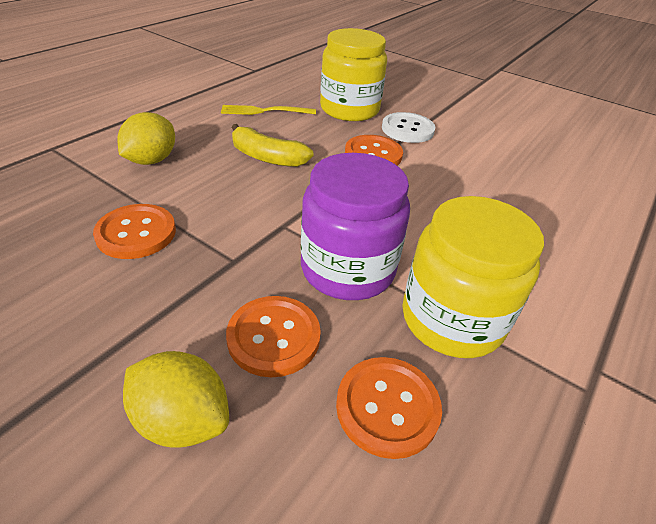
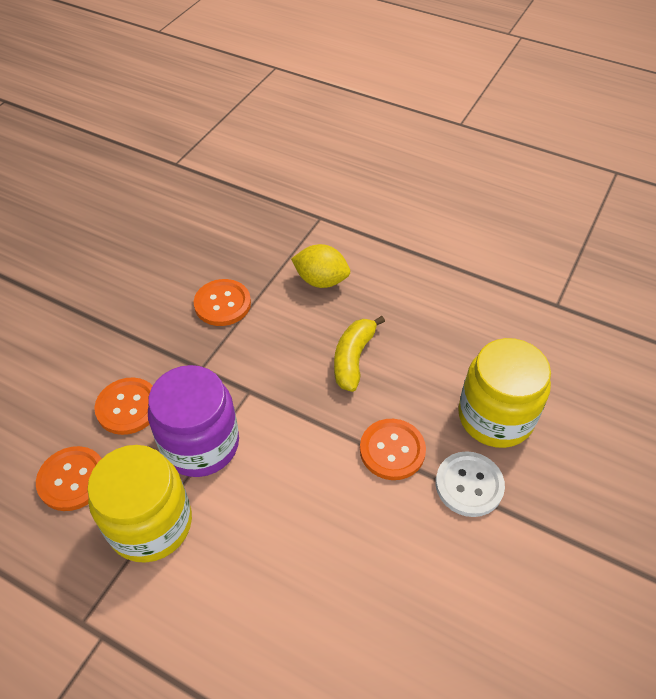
camera: 85 degrees right, 10 degrees up
(182, 419) = (69, 376): yellow lemon -> none
(264, 111) = (449, 336): yellow fork -> none

